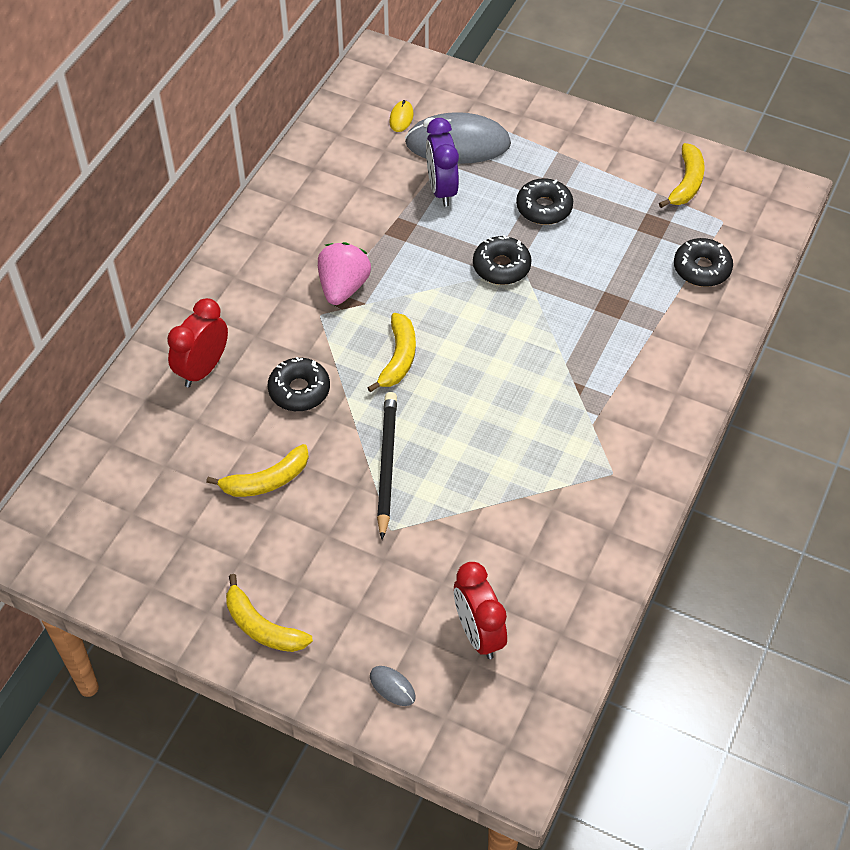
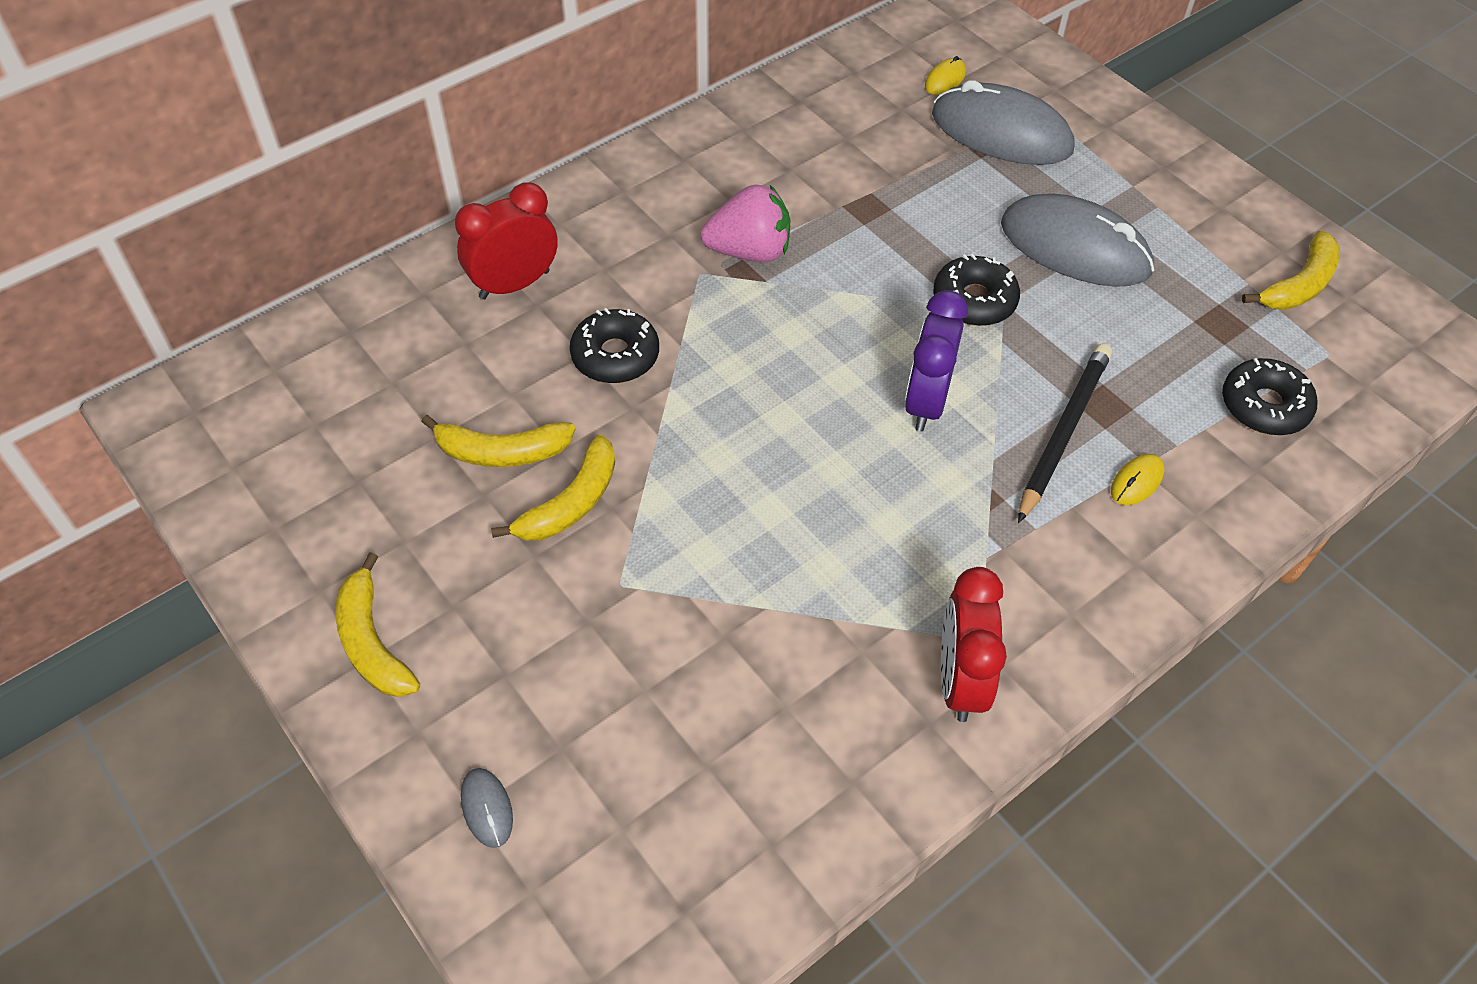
camera: 25 degrees right, 0 degrees up
(343, 287) = (749, 251): pink strawberry -> pink strawberry turned 45 degrees clockwise
(386, 464) = (668, 495): black pencil -> black pencil (1063, 432)
(398, 358) = (767, 364): yellow banana -> yellow banana (571, 503)
(441, 190) = (948, 179): purple clock -> purple clock (926, 402)
(478, 634) = (651, 787): red clock -> red clock (959, 680)
(544, 208) = (1075, 248): black donut -> grey mouse
(653, 344) = (1136, 481): none -> yellow mouse

